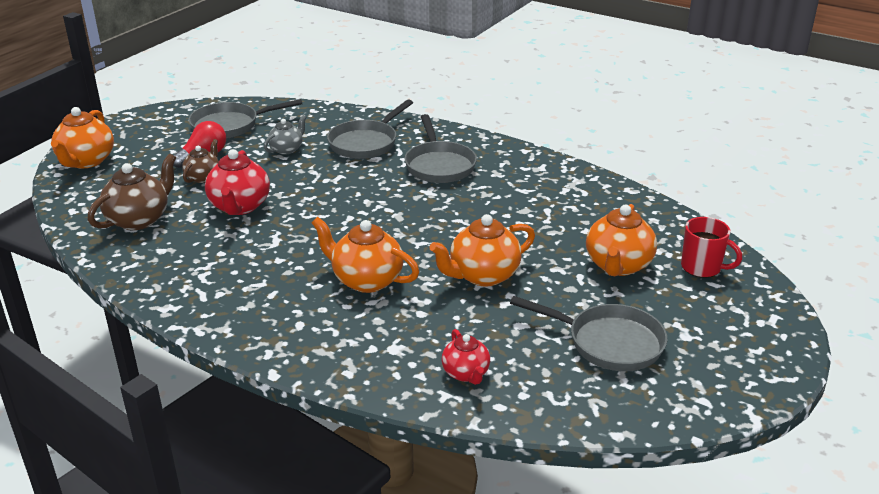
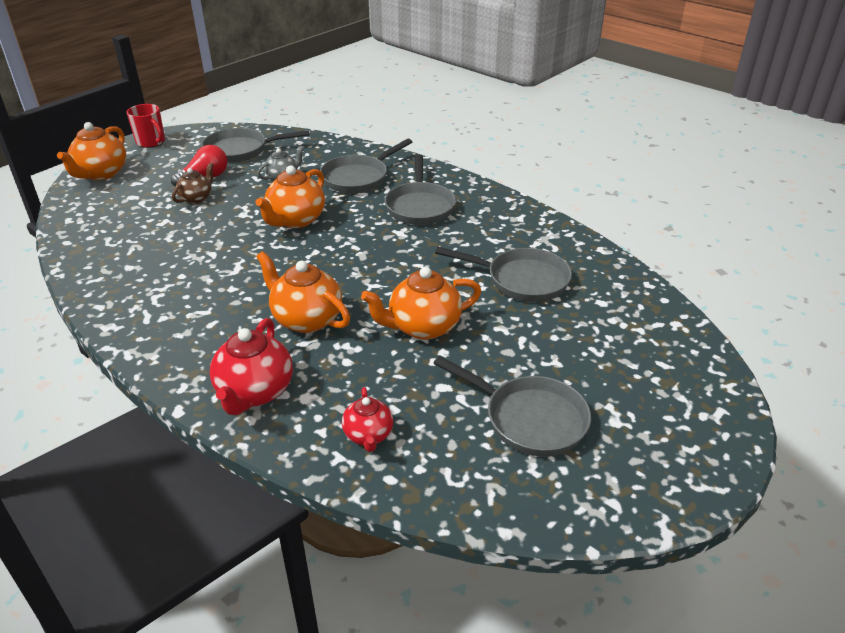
camera: 10 degrees right, 5 degrees up
(139, 219) = (122, 234): brown teapot -> none
(239, 206) = (217, 230): red teapot -> red teapot (255, 392)
(563, 224) = (522, 280): none -> grey pan
(618, 265) = (565, 331): orange teapot -> orange teapot (295, 220)
(702, 268) = (655, 344): red mug -> red mug (151, 142)

